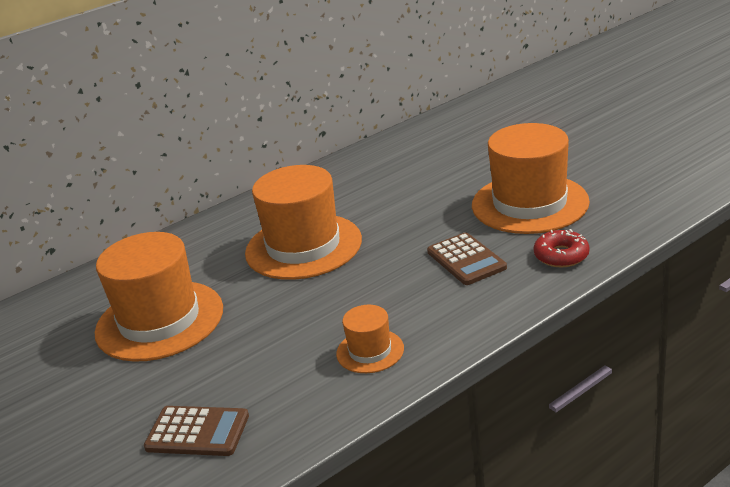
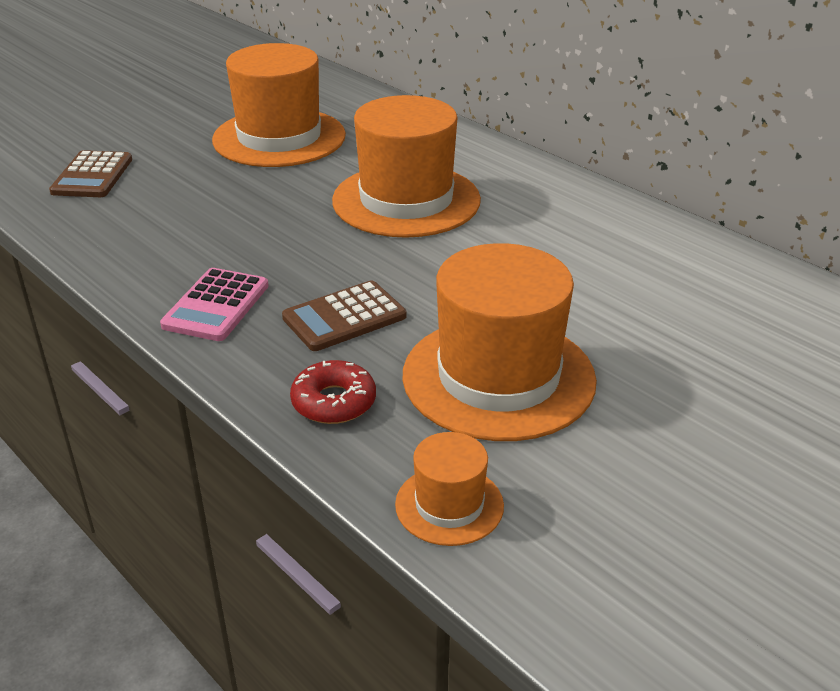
camera: 80 degrees right, 5 degrees up
(370, 351) = (171, 255): orange hat -> orange hat (449, 505)
(450, 316) = (216, 305): none -> pink calculator

